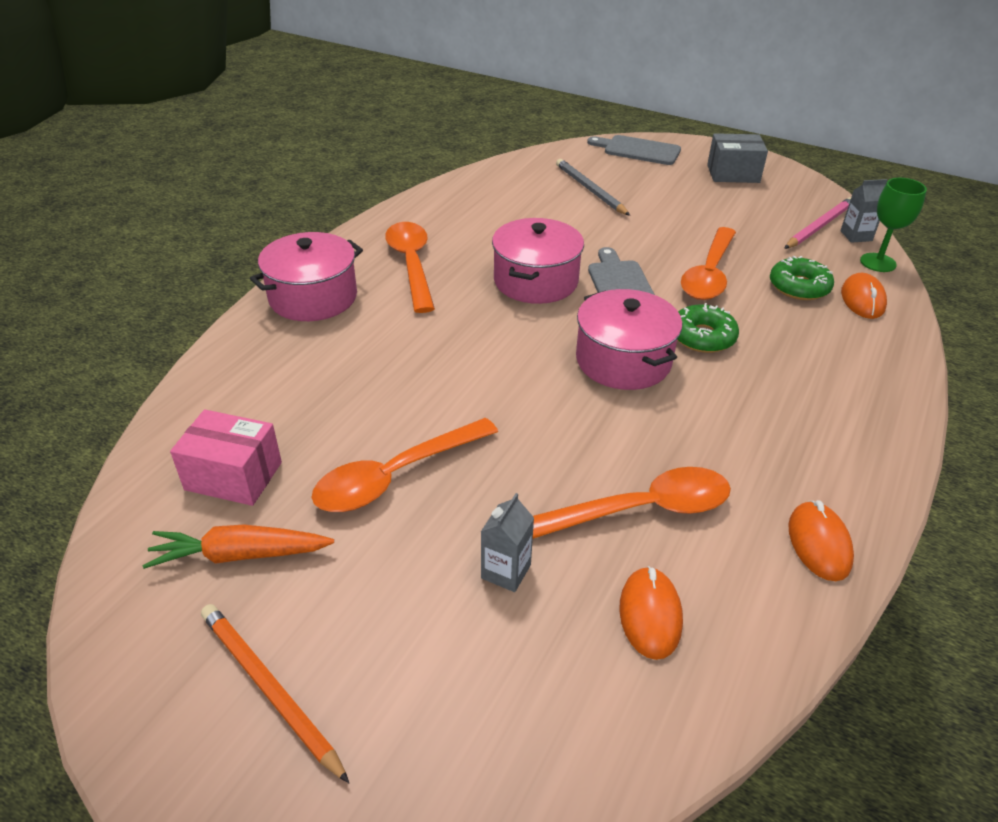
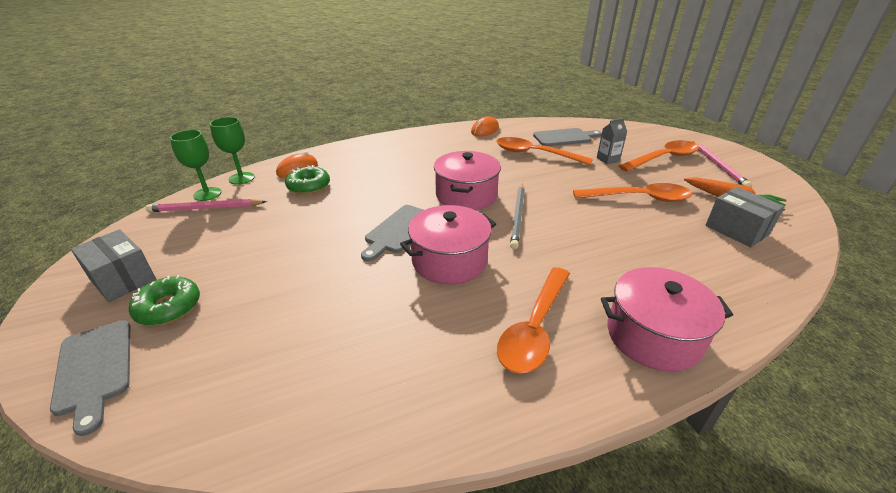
camera: 140 degrees left, 5 degrees down
(233, 476) = (737, 230): pink box -> grey box
(269, 689) = (718, 165): orange pencil -> pink pencil
(590, 190) = (257, 333): grey pencil -> grey pencil (518, 217)
(650, 615) = (564, 137): orange mouse -> grey cutting board
(702, 337) = (407, 188): green donut -> green donut (168, 307)
(709, 274) = (335, 213): orange spoon -> orange spoon (663, 158)
(856, 236) = (207, 194): grey carton -> green goblet

